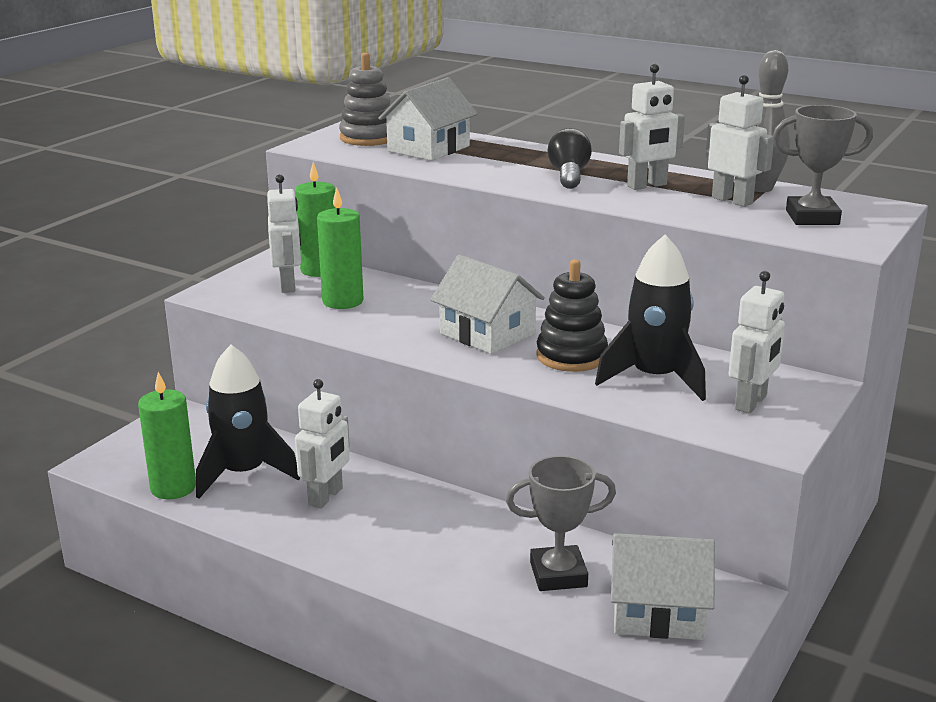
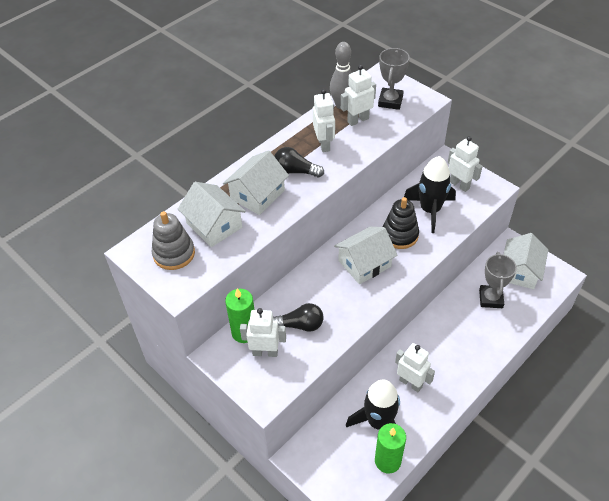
camera: 75 degrees left, 25 degrees up
(343, 301) = (300, 325): green candle -> black light bulb
(502, 162) = (257, 194): none -> white house

